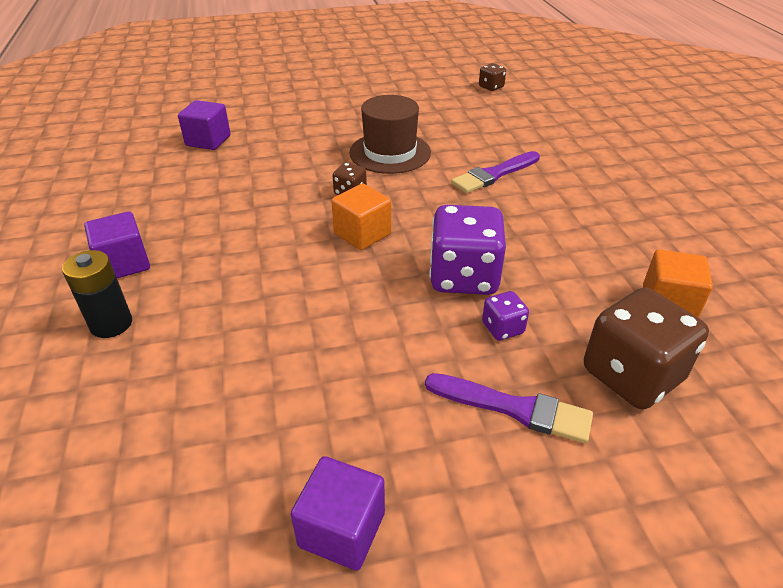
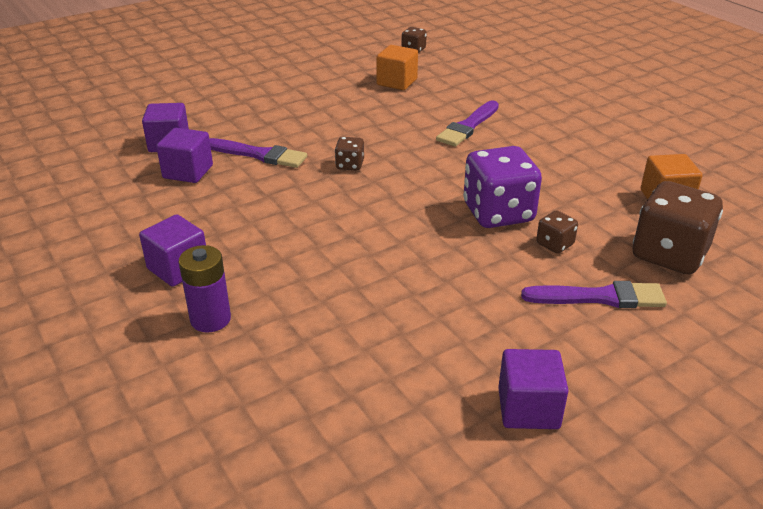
camera: 20 degrees left, 5 degrees down
(111, 324) = (210, 319): black battery -> purple battery
(203, 170) = (188, 172): none -> purple cube
(276, 166) = (259, 155): none -> purple brush
(362, 234) = (387, 197): orange cube -> orange cube (397, 82)
(390, 153) = (361, 124): brown hat -> none
(502, 328) = (554, 244): purple dice -> brown dice

